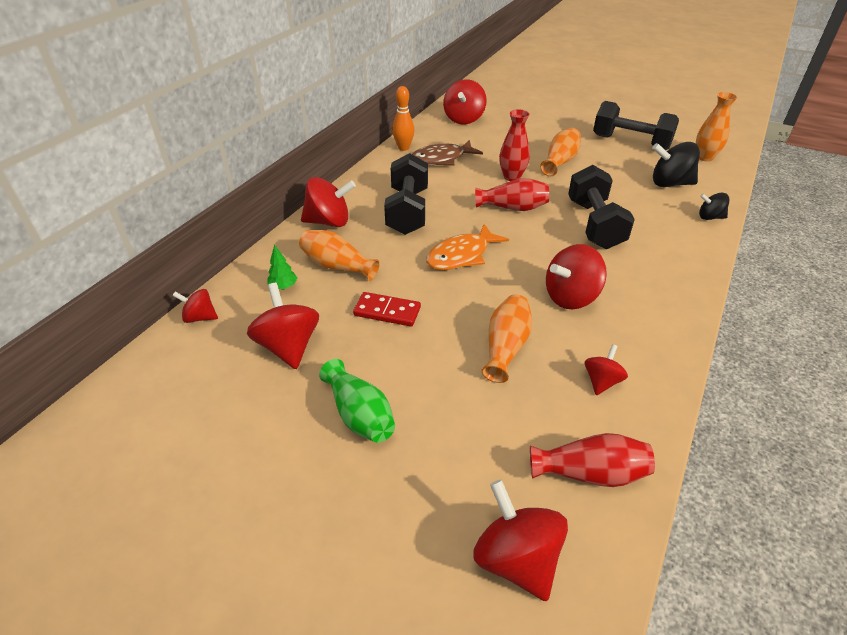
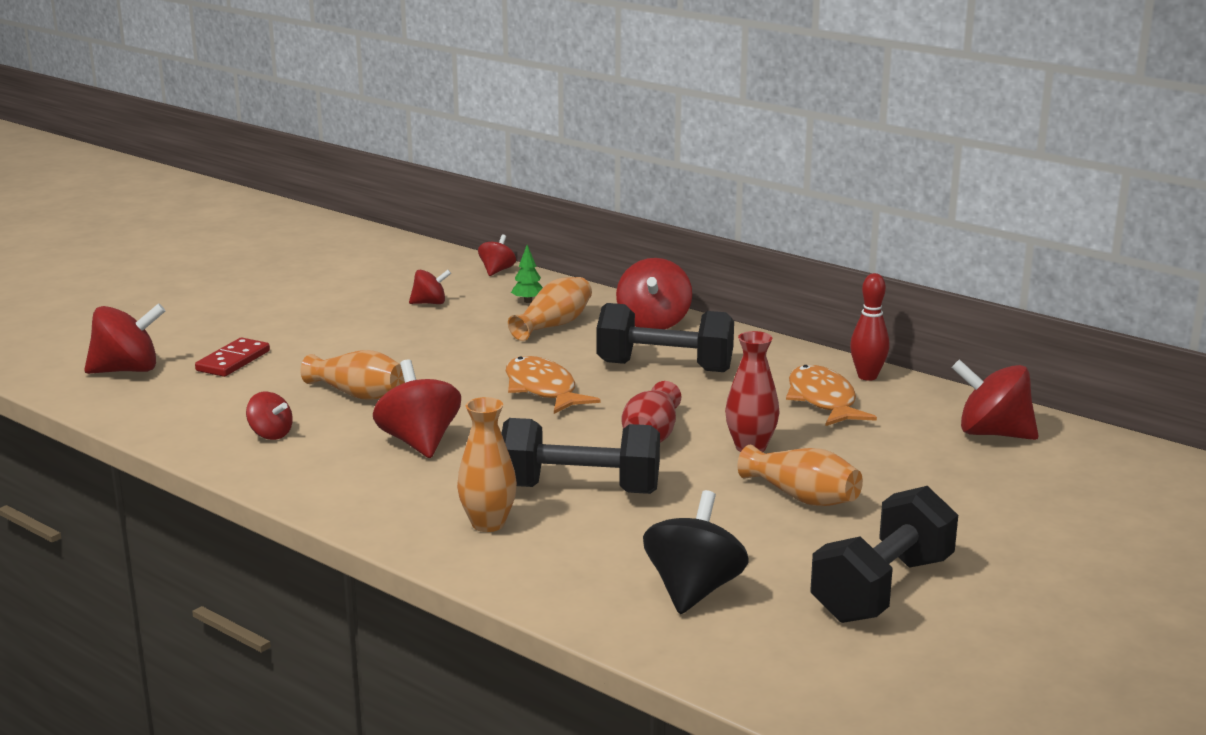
camera: 100 degrees right, 20 degrees down
(288, 346) = (430, 303): red spinning top -> red spinning top, size x0.57
(359, 414) = (319, 327): green vase -> none
(387, 311) = (456, 344): red domino -> red domino (233, 361)
(403, 148) = (867, 376): orange bowling pin -> red bowling pin
(441, 159) = (823, 400): brown fish -> orange fish
(590, 473) = (171, 409): red vase -> none
(704, 157) = (801, 665): orange vase -> orange vase (488, 524)
(710, 217) = (561, 599): black spinning top -> none

